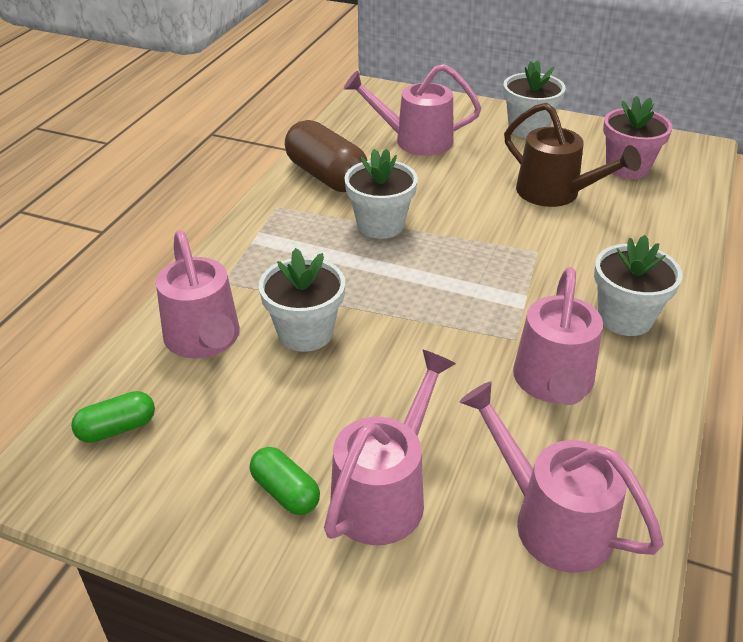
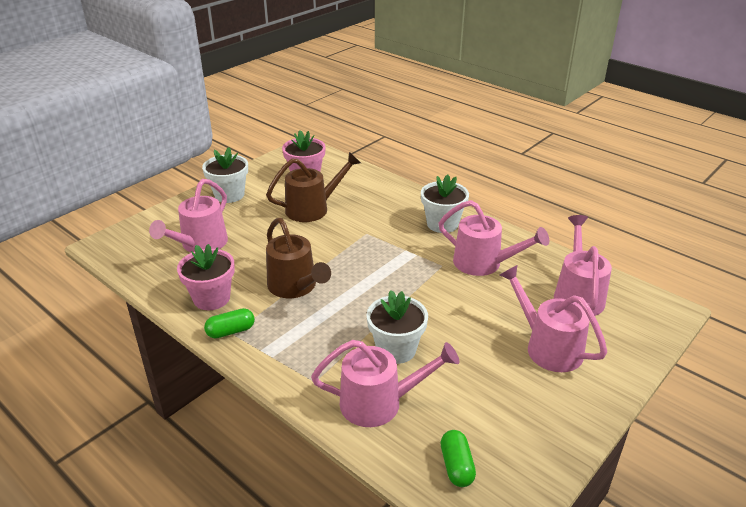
camera: 70 degrees left, 5 degrees down
(285, 492) = (537, 388): green capsule -> green capsule (231, 331)
(326, 176) = (211, 298): brown capsule -> pink flower pot
(380, 225) = (296, 287): white flower pot -> brown watering can
(550, 519) = (577, 294): pink watering can -> pink watering can turned 120 degrees clockwise

